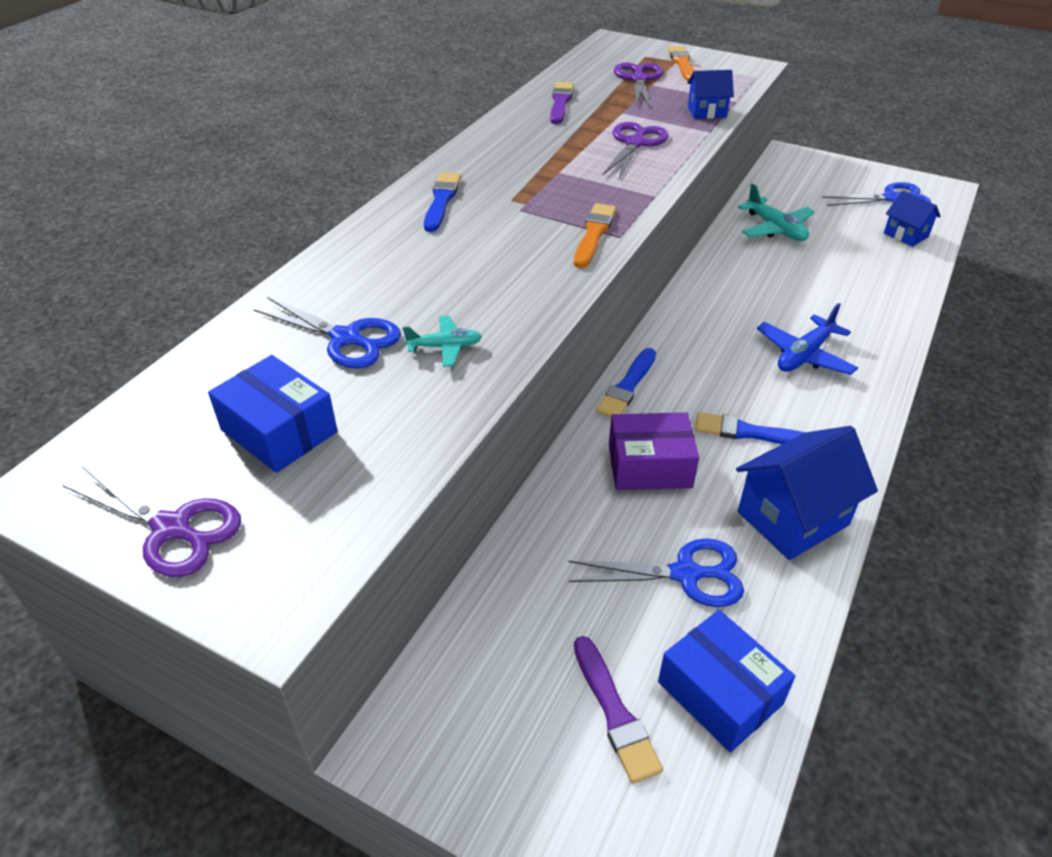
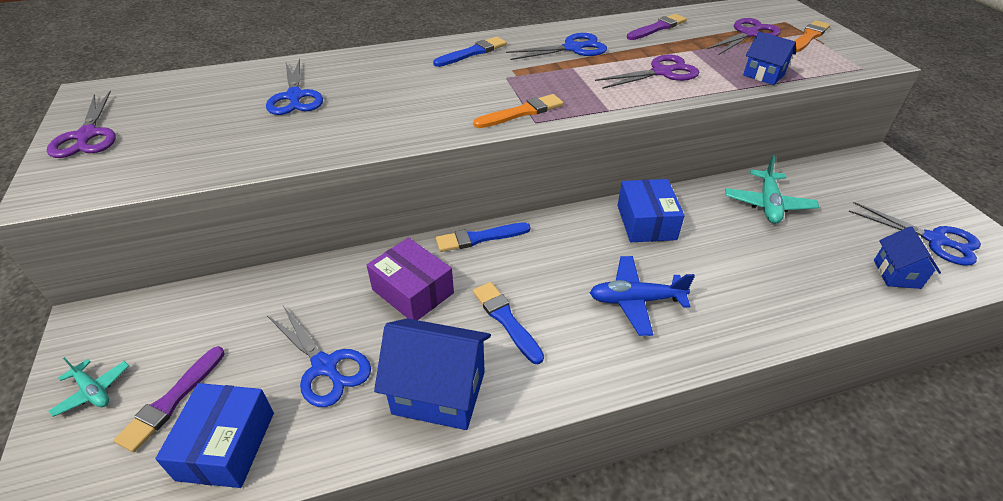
camera: 45 degrees right, 0 degrees up
(279, 431) = (191, 121): blue box -> blue box (646, 222)
(445, 347) = (325, 127): turquoise plane -> turquoise plane (93, 391)
(525, 154) = (572, 48): none -> blue scissors

